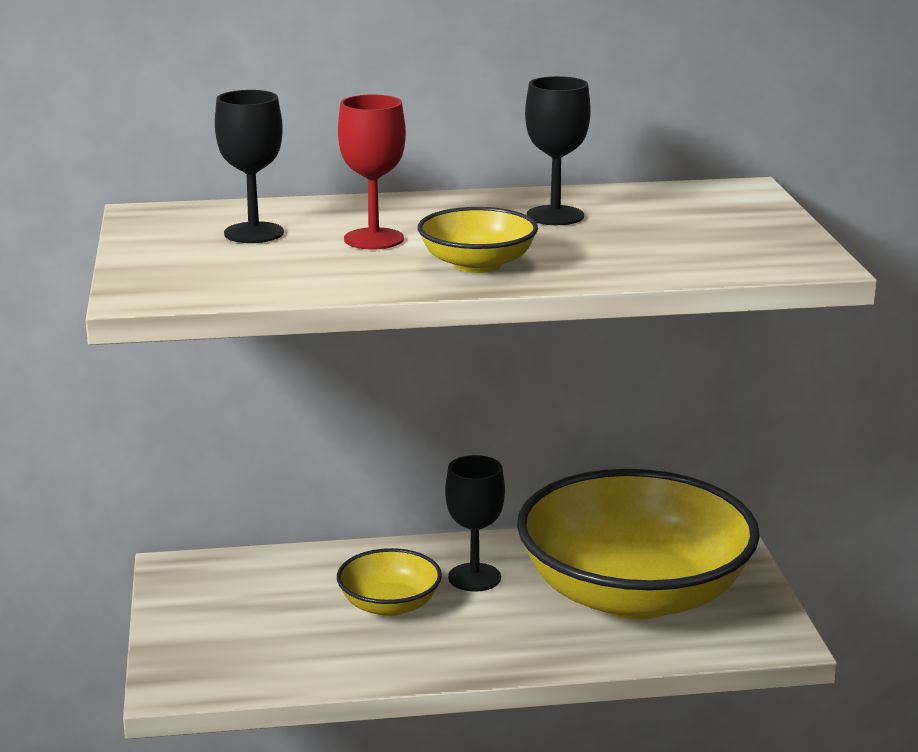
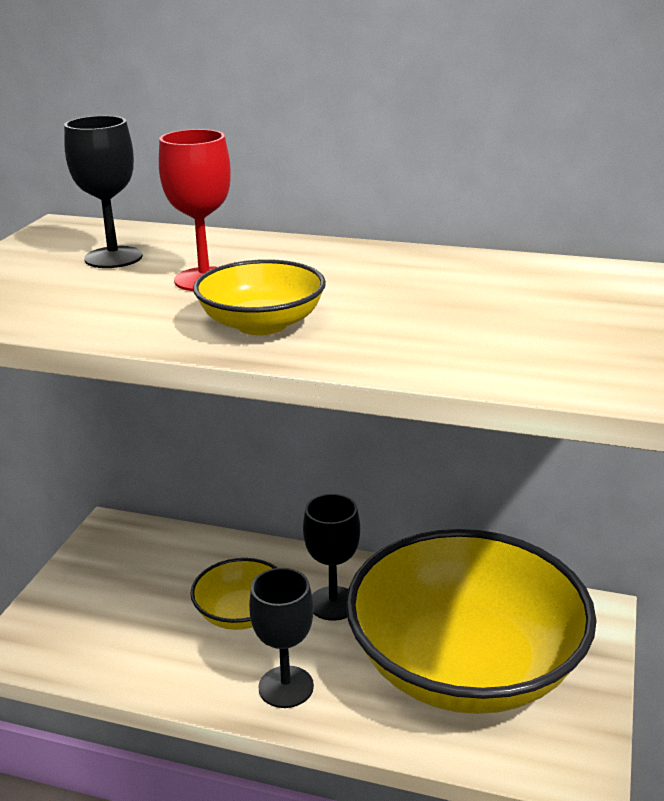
camera: 25 degrees right, 5 degrees up
(555, 216) = (407, 279): black goblet -> black goblet (286, 687)

